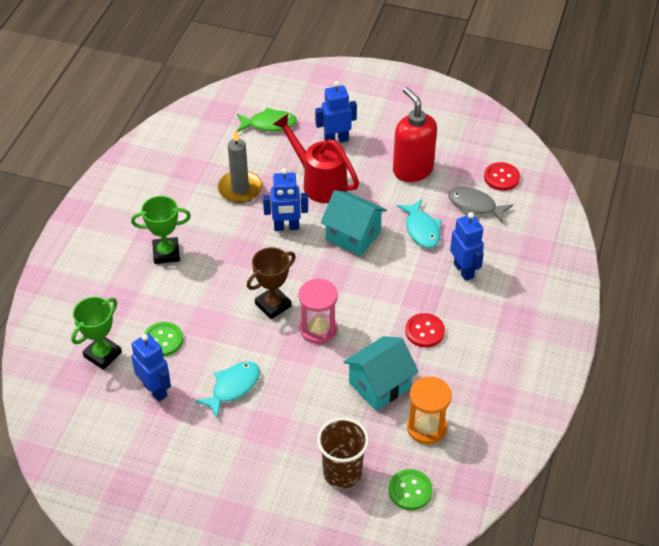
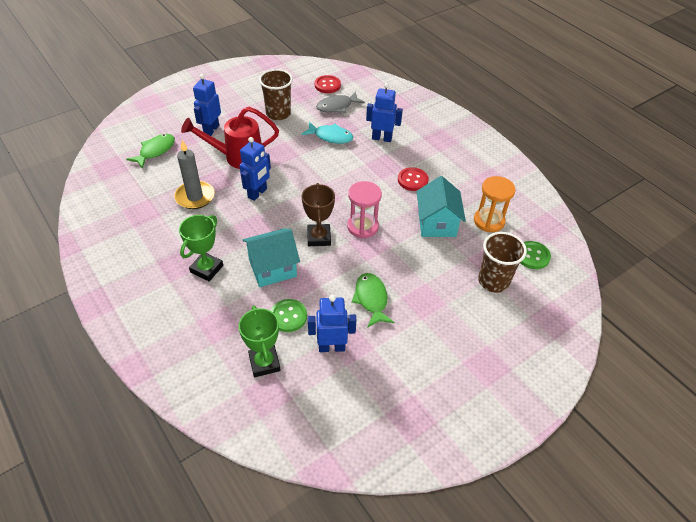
camera: 55 degrees left, 0 degrees up
(233, 387) = (371, 299): turquoise fish -> green fish
(353, 235) = (301, 167): turquoise house -> turquoise house (272, 268)
(412, 170) = (278, 113): red soap dispenser -> brown cup

